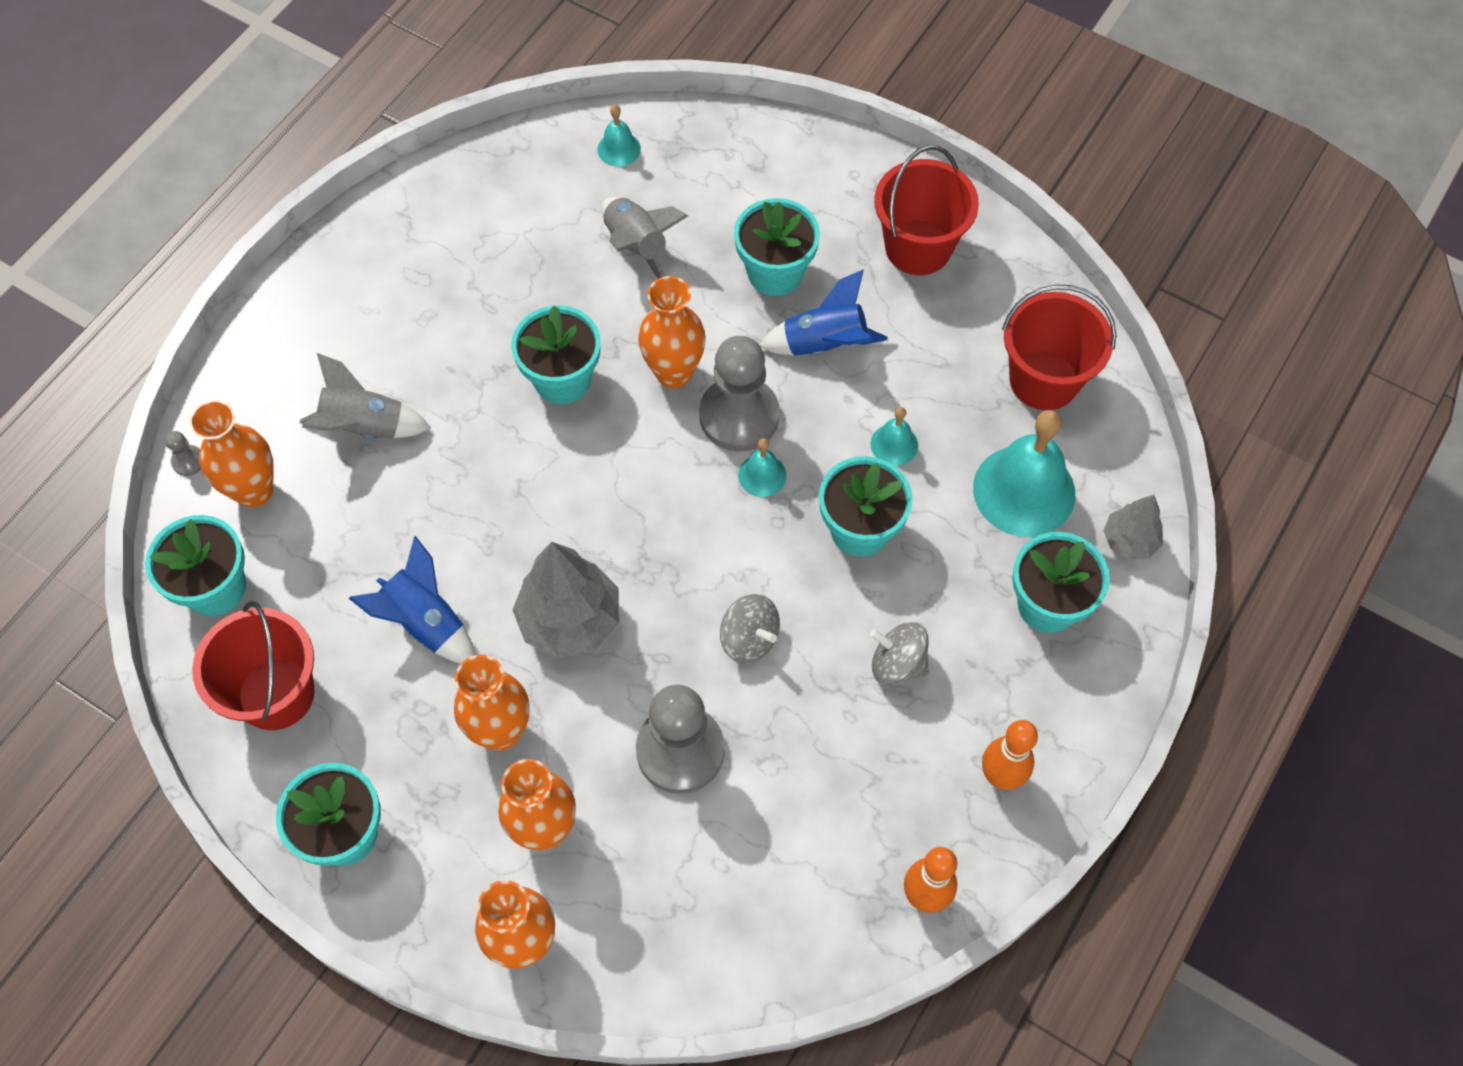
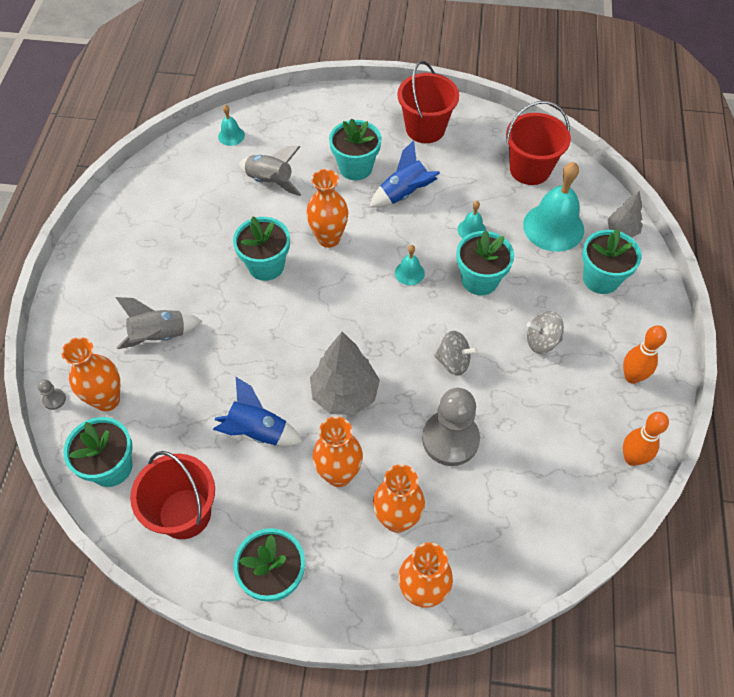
camera: 25 degrees left, 5 degrees down
(739, 416) = (378, 247): grey pawn -> none

